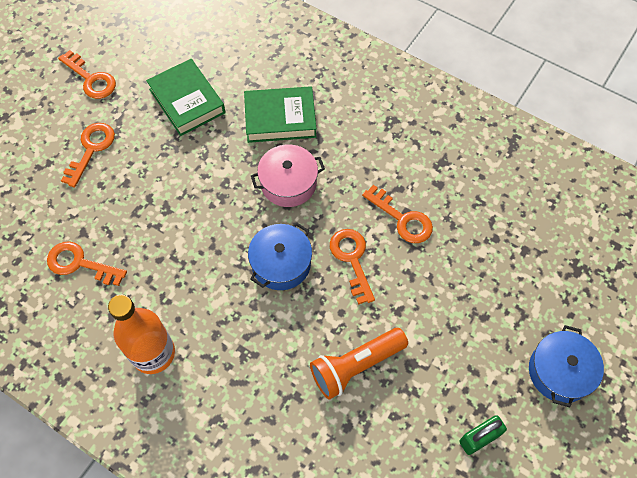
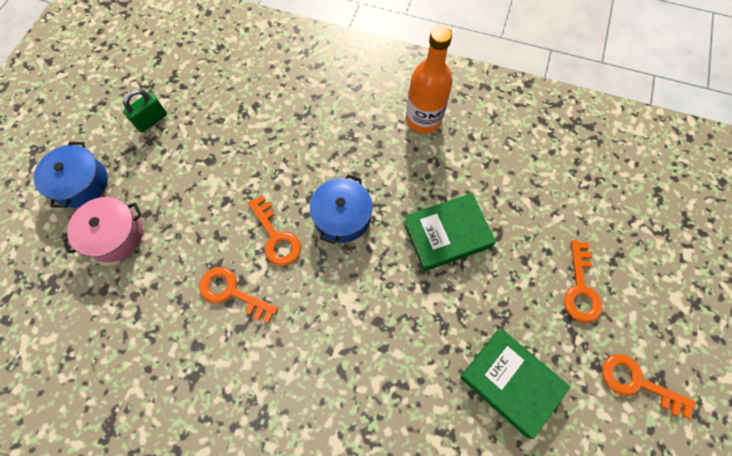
camera: 165 degrees right, 5 degrees up
(80, 263) = (522, 172): orange key -> none
(280, 118) = (393, 387): green book -> green book (446, 234)
(288, 183) = (359, 303): pink pot -> pink pot (114, 235)
(356, 366) = (256, 147): orange flashlight -> none

